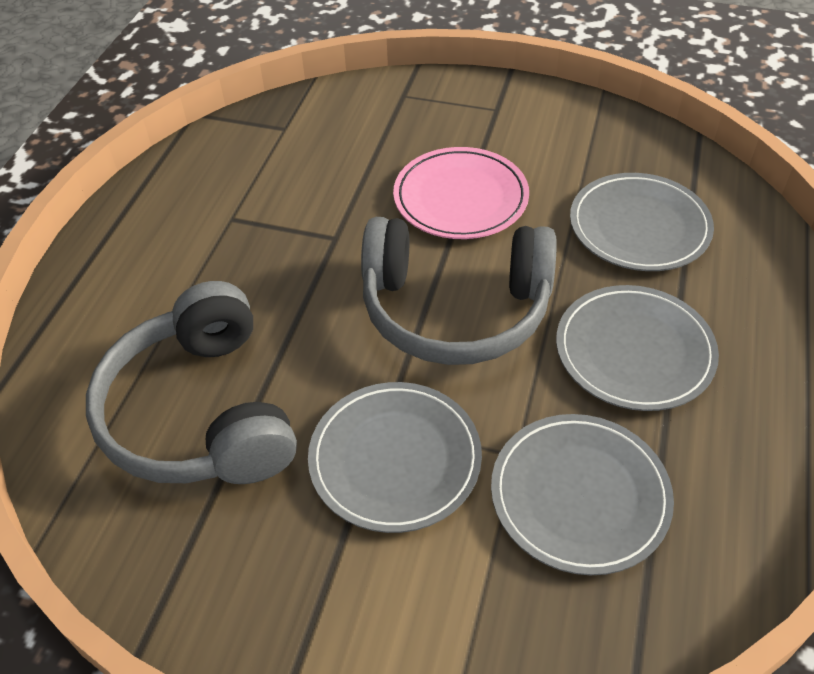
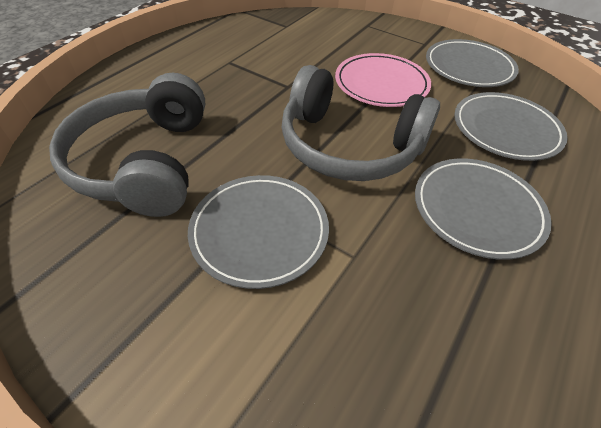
camera: 15 degrees right, 0 degrees up
(579, 496) = (395, 305): grey plate -> grey plate (468, 67)

